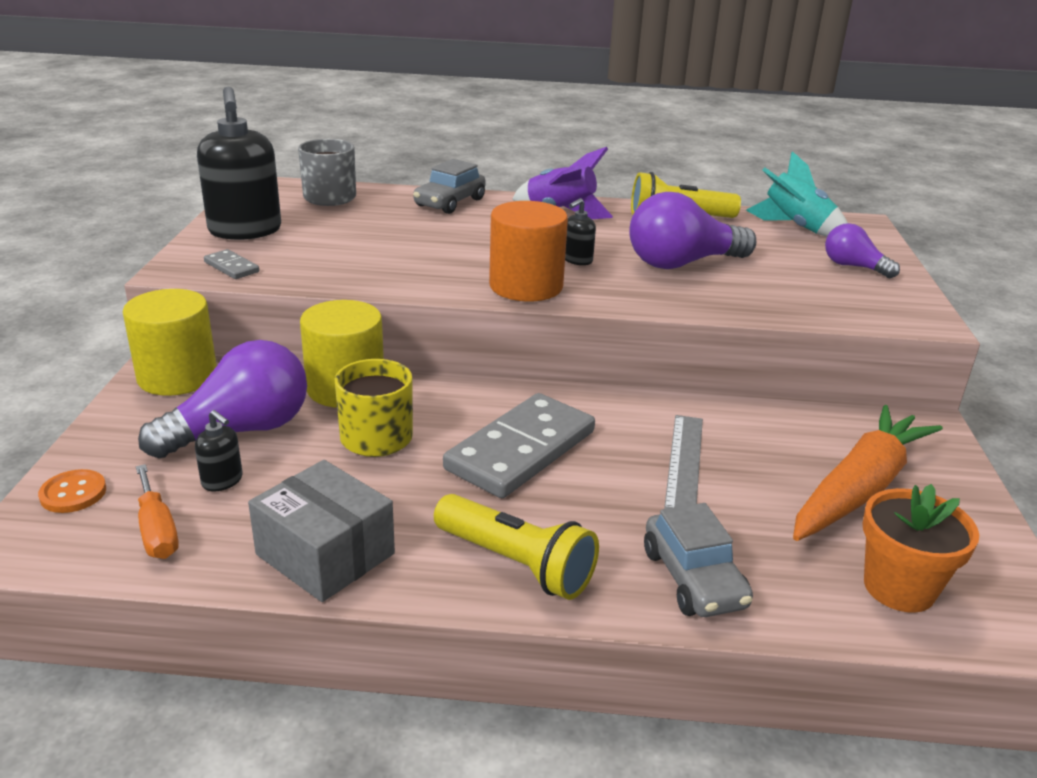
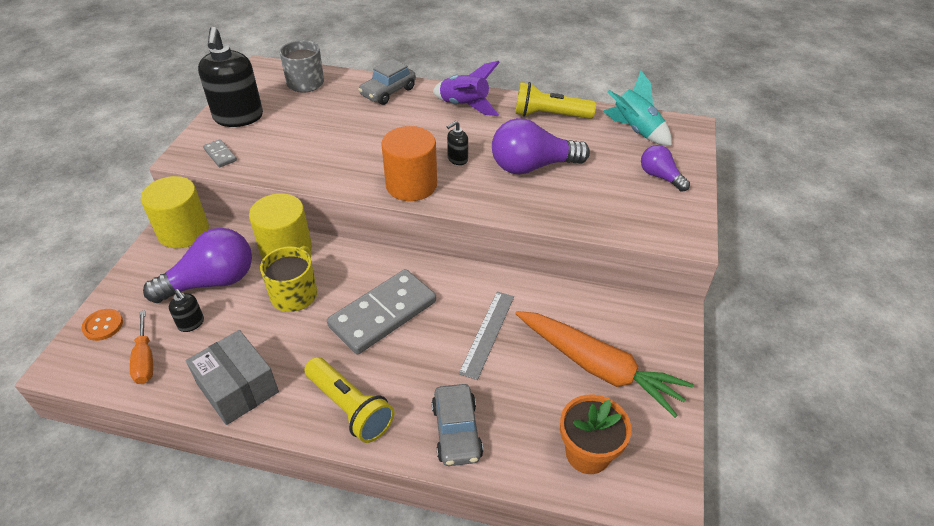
camera: 10 degrees right, 15 degrees up
(859, 488) = (598, 367): orange carrot -> orange carrot turned 75 degrees clockwise

